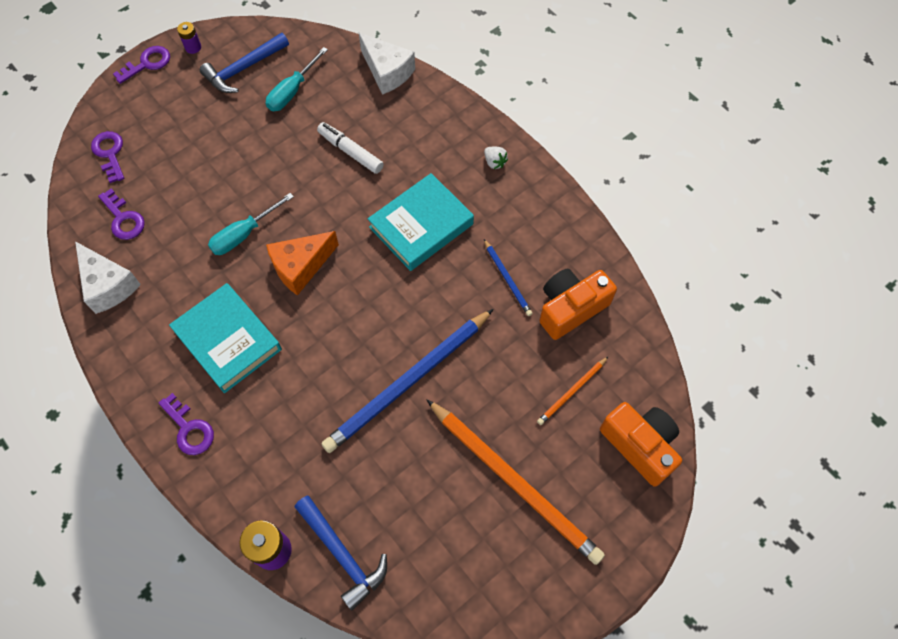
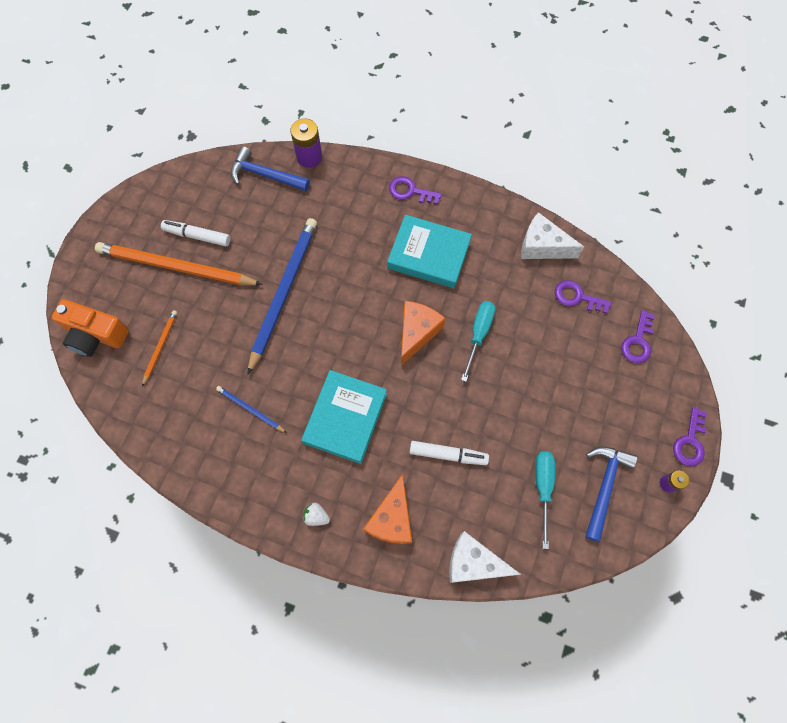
camera: 150 degrees right, 5 degrees up
(110, 153) = (638, 342): purple key -> purple key turned 75 degrees clockwise
(431, 130) = (392, 518): none -> orange cheese
(470, 511) = (197, 236): none -> white marker
(570, 308) = (188, 412): orange camera -> none

